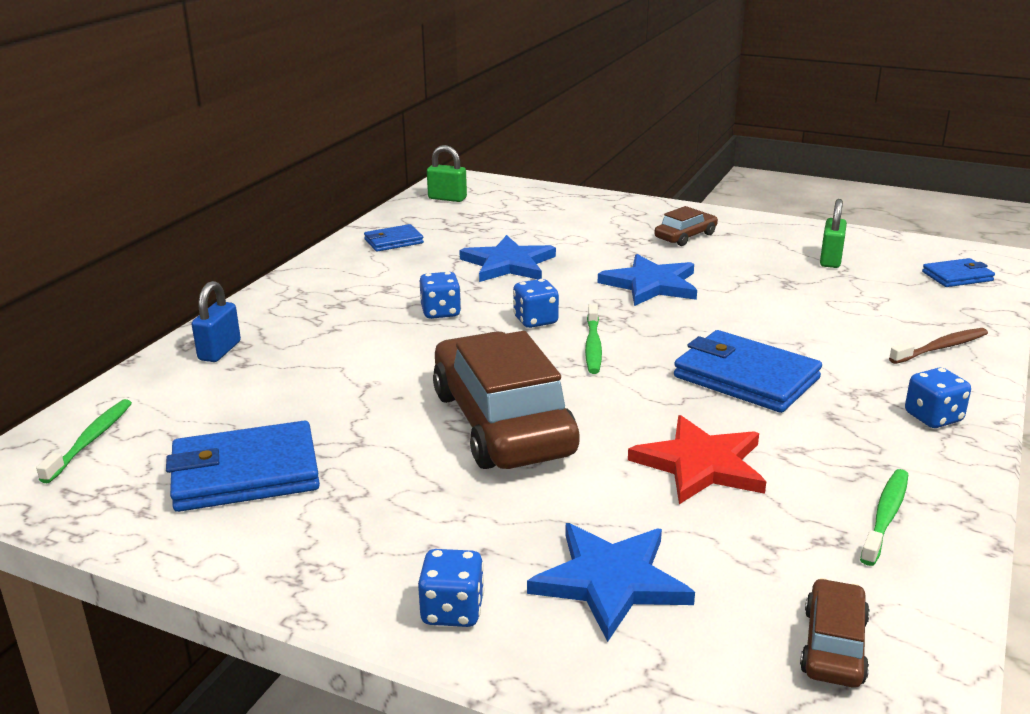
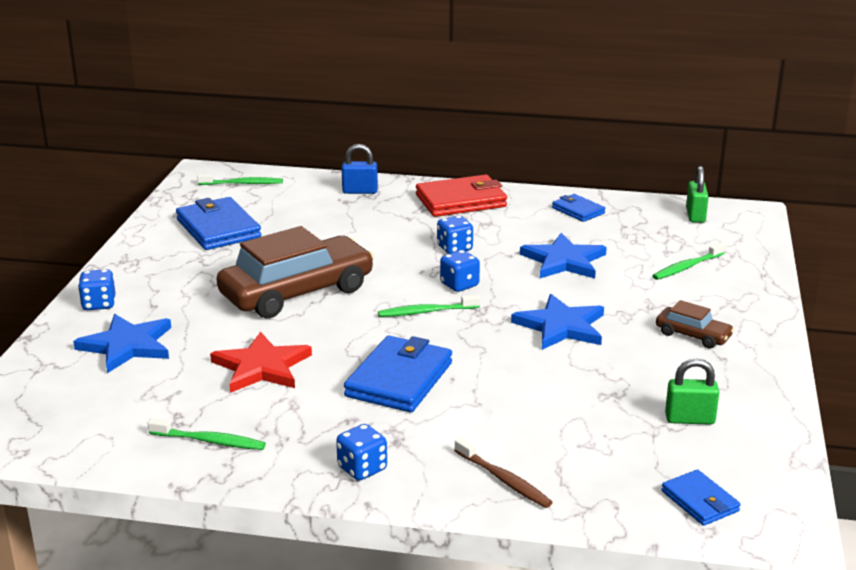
camera: 75 degrees right, 0 degrees up
(313, 294) = (461, 201): none -> red wallet
(553, 218) = (687, 267): none -> green toothbrush
(834, 645) = (71, 420): brown car -> none

